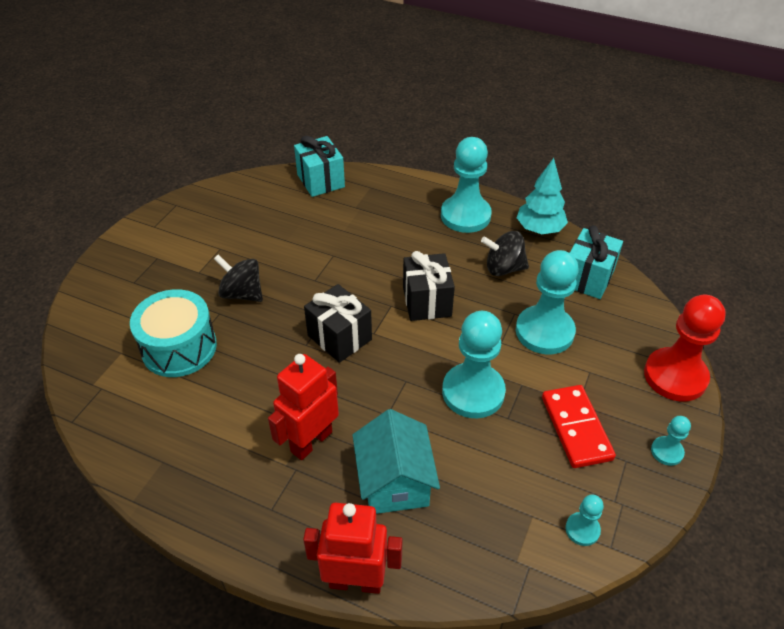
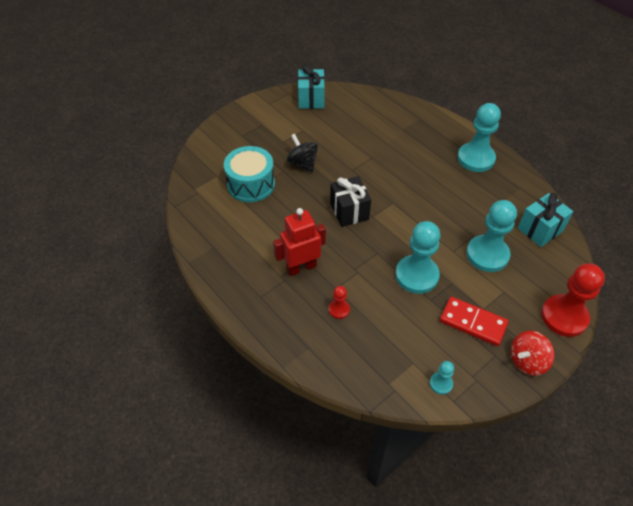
camera: 25 degrees right, 5 degrees up
(321, 181) = (388, 104): turquoise gift -> turquoise gift (311, 99)
(355, 581) = (288, 355): red robot -> none
(394, 482) = (339, 309): turquoise house -> red pawn
(427, 302) = (417, 208): black gift -> none
(503, 268) = (482, 203): black spinning top -> none
(539, 229) = (524, 185): turquoise tree -> none
(576, 428) = (473, 323): red domino -> red domino turned 75 degrees counterclockwise
(667, 451) = (527, 361): turquoise pawn -> red spinning top

